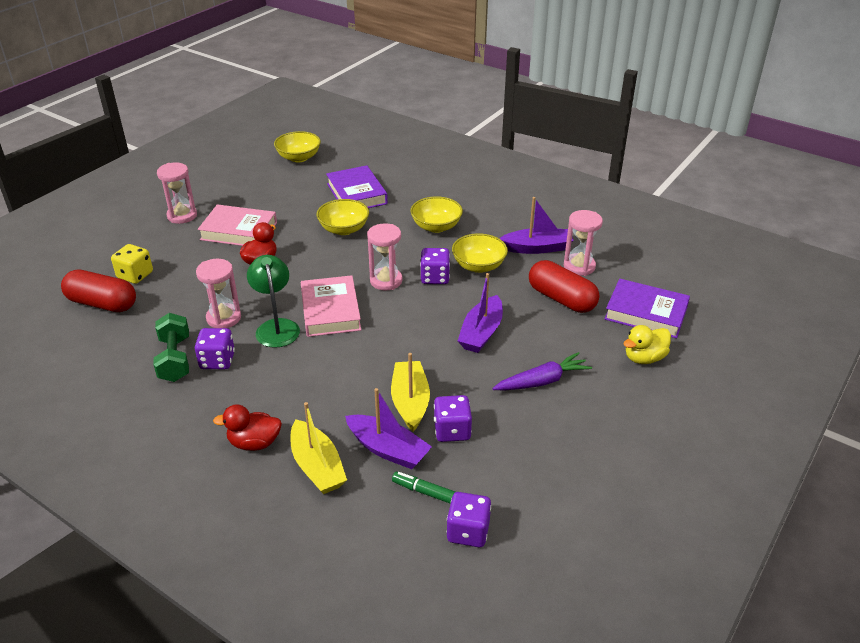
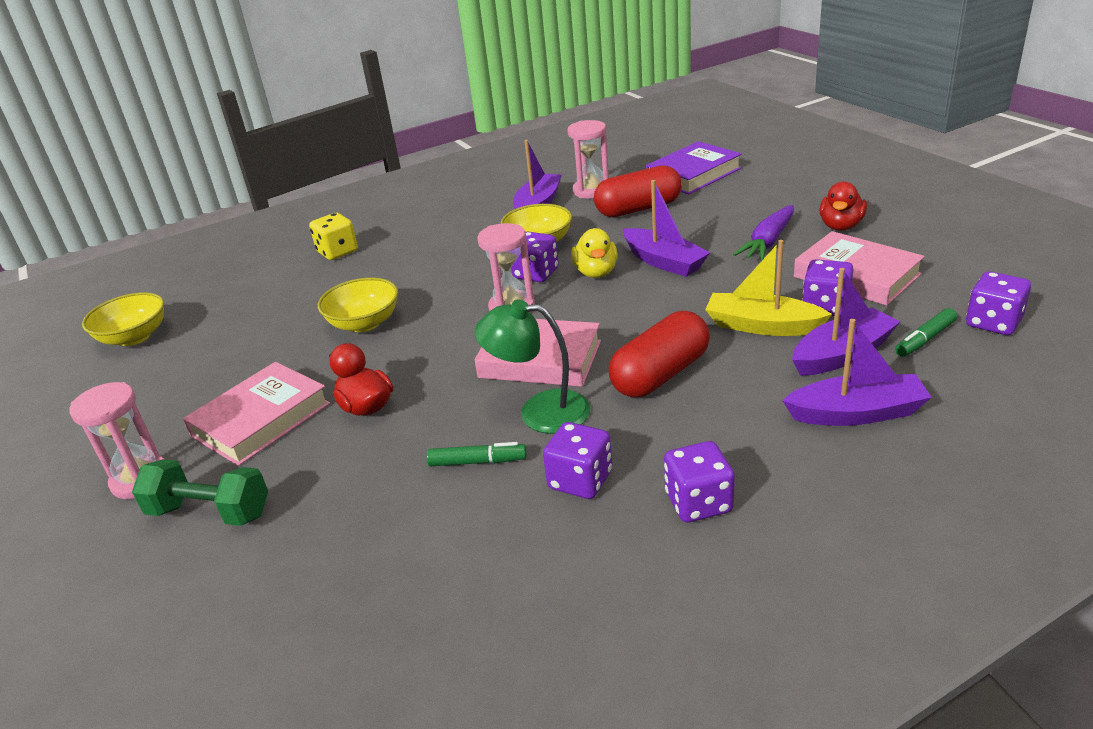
camera: 60 degrees left, 5 degrees down
(102, 303) = (308, 617): red capsule -> red capsule (660, 374)
(135, 275) = (260, 560): yellow dice -> yellow dice (337, 252)
(175, 359) = (545, 529): green dumbbell -> green dumbbell (210, 512)
(209, 411) = (698, 502): none -> purple dice
(224, 318) = (477, 462): pink hourglass -> green marker
(254, 443) = (789, 464): red duck -> red duck (841, 226)
(317, 466) = (856, 413): yellow boat -> purple boat
(356, 194) = (292, 302): purple book -> none
(436, 227) = (433, 257): yellow bowl -> none
(509, 441) = (856, 275): none -> pink book
(542, 381) = (768, 242): purple carrot -> purple carrot turned 150 degrees counterclockwise
(644, 358) = (761, 187): yellow duck -> yellow duck (596, 272)

